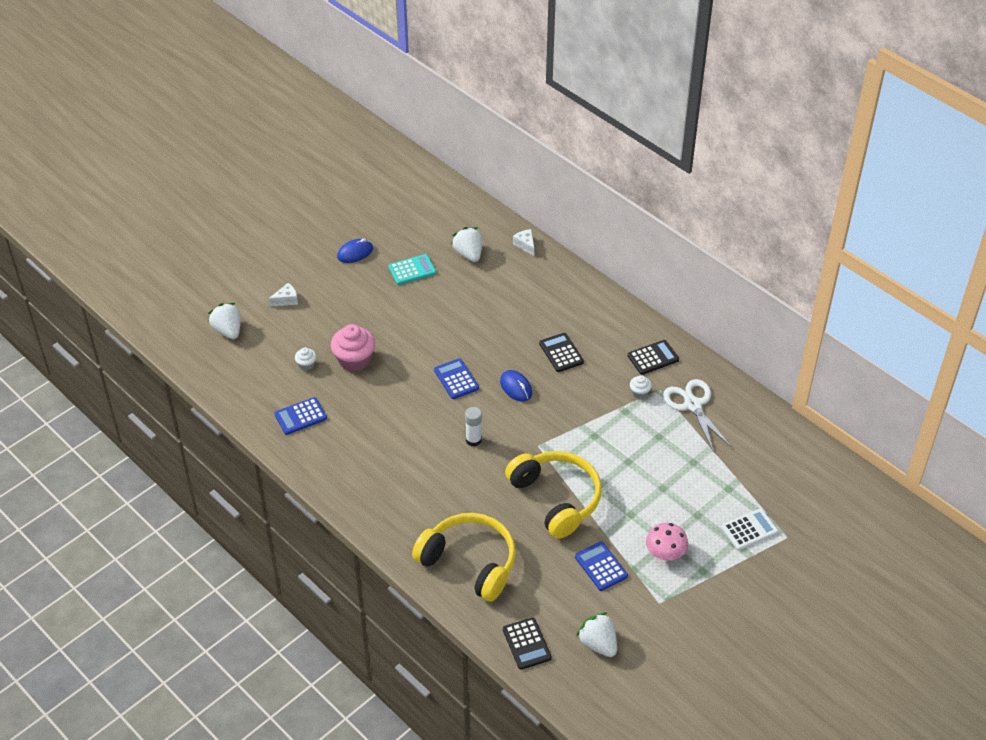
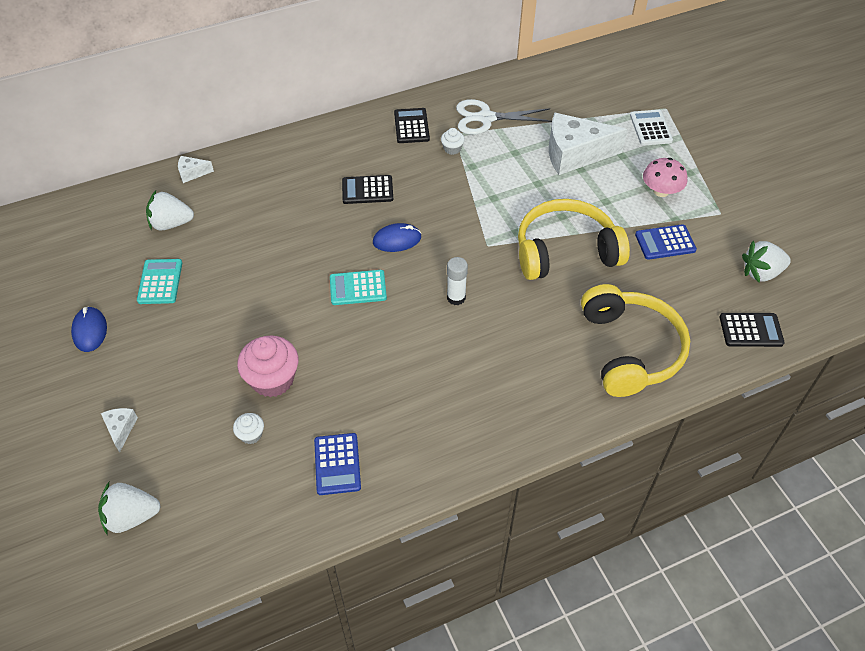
camera: 70 degrees left, 5 degrees up
(456, 379) = (358, 288): blue calculator -> turquoise calculator
(469, 562) = (629, 349): yellow headphones -> yellow headphones turned 120 degrees clockwise
(680, 479) = (574, 154): none -> white cheese

